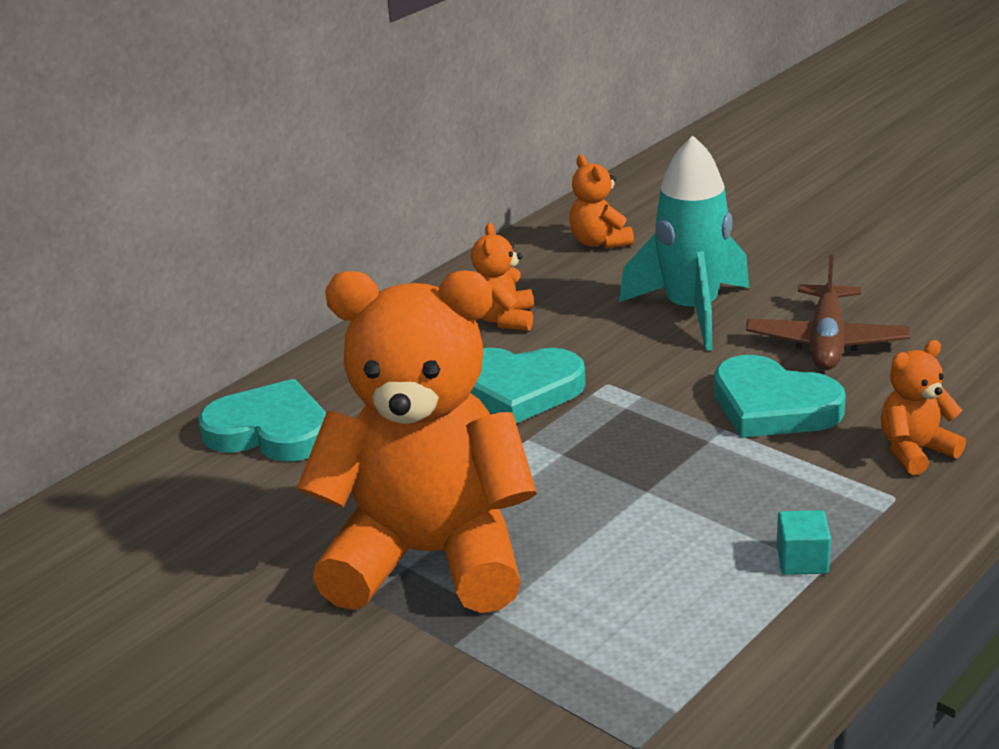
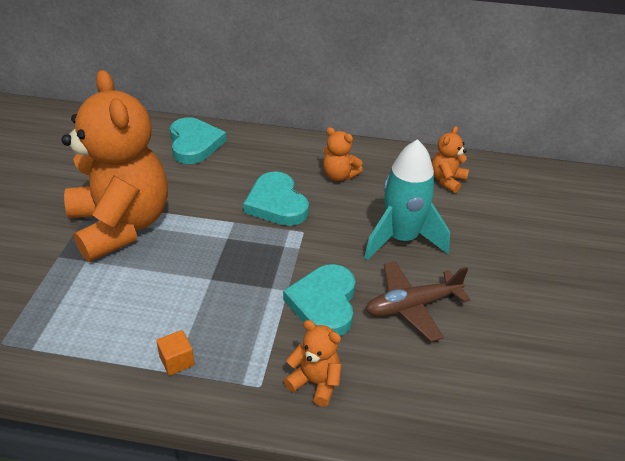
camera: 55 degrees right, 10 degrees up
(504, 319) = (339, 176): orange teddy bear -> orange teddy bear turned 120 degrees counterclockwise
(802, 560) = (177, 361): turquoise cube -> orange cube

